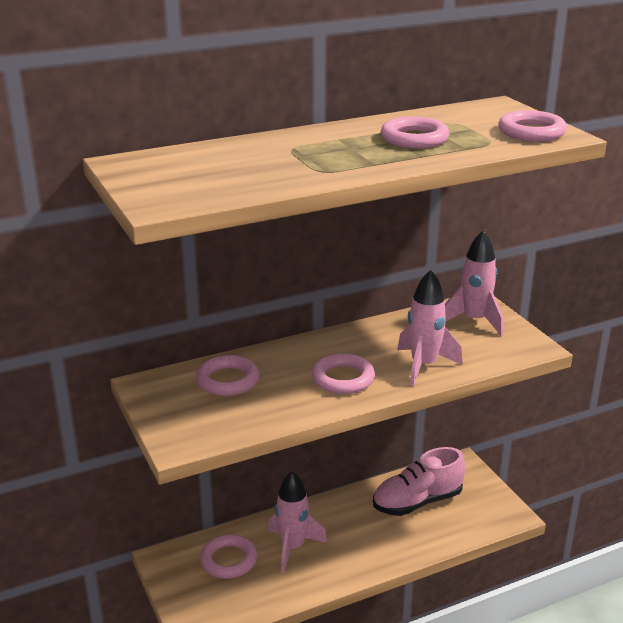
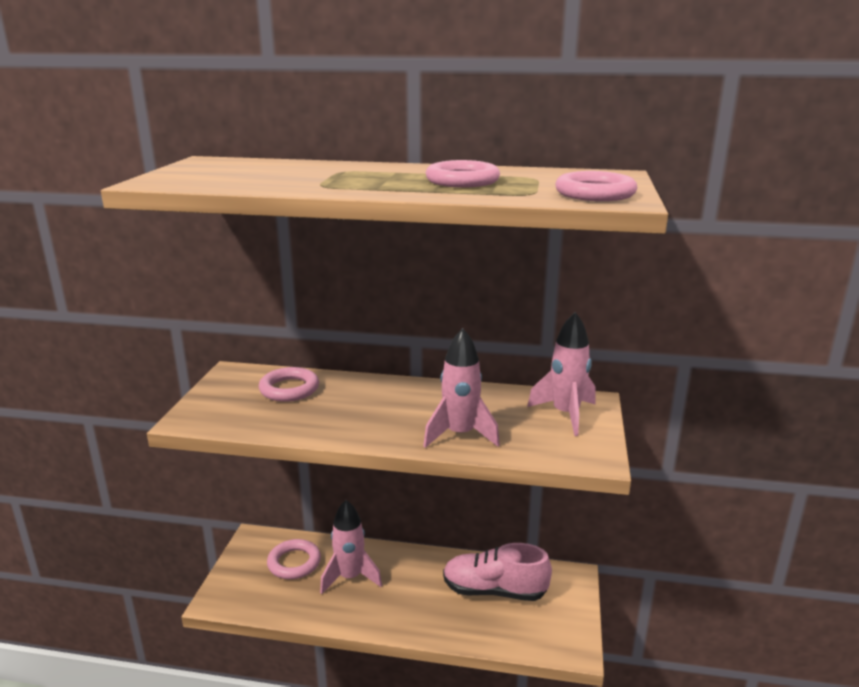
camera: 35 degrees right, 5 degrees down
(343, 378) = (375, 419): pink ring -> none

